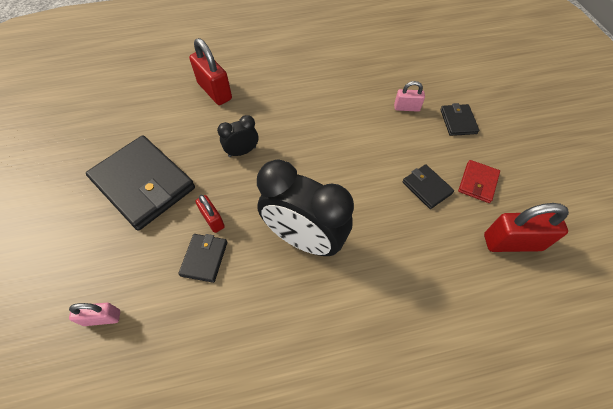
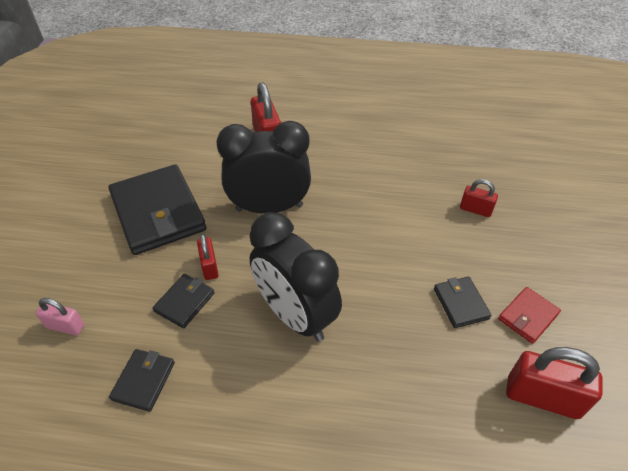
camera: 20 degrees right, 10 degrees down
(242, 152) = (269, 208): black clock -> black clock, size x2.05
(406, 108) = (475, 210): pink padlock -> red padlock
(458, 121) = (533, 241): black wallet -> black wallet (143, 381)

